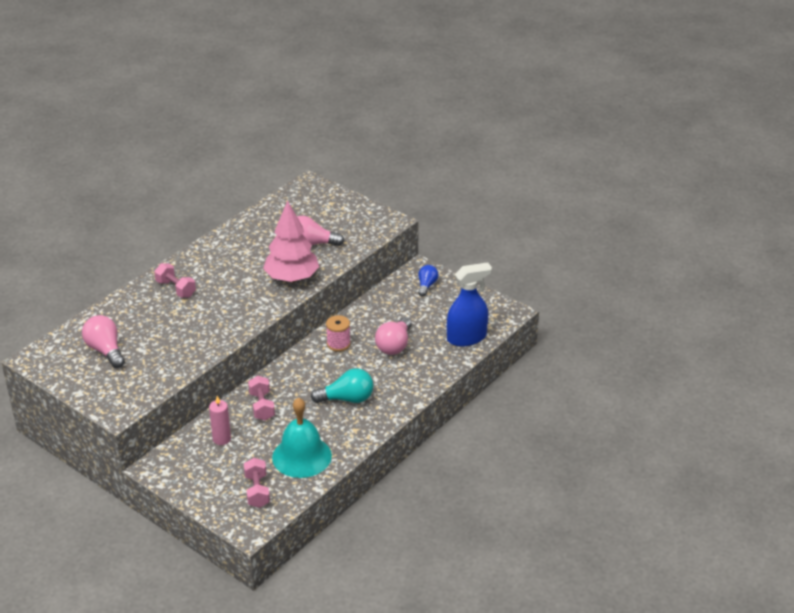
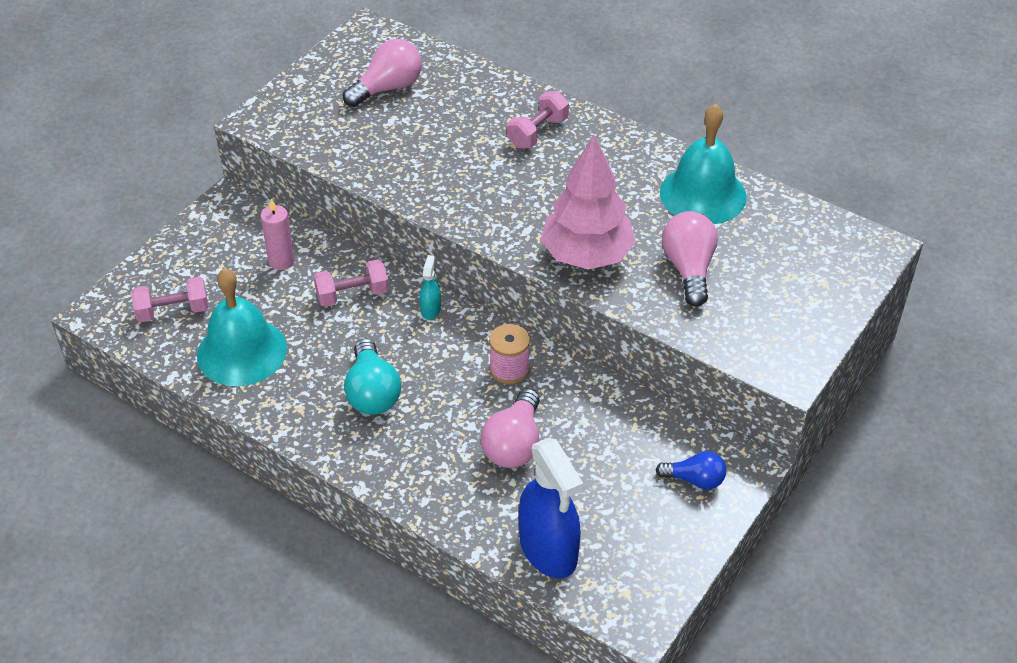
camera: 85 degrees right, 10 degrees up
(252, 233) = (703, 194): none -> turquoise bell
(282, 373) = (430, 309): none -> turquoise spray bottle
(394, 345) = (514, 444): pink light bulb -> pink light bulb turned 90 degrees counterclockwise

